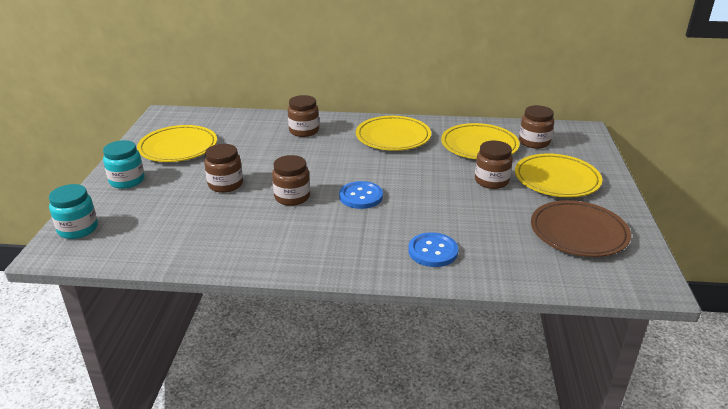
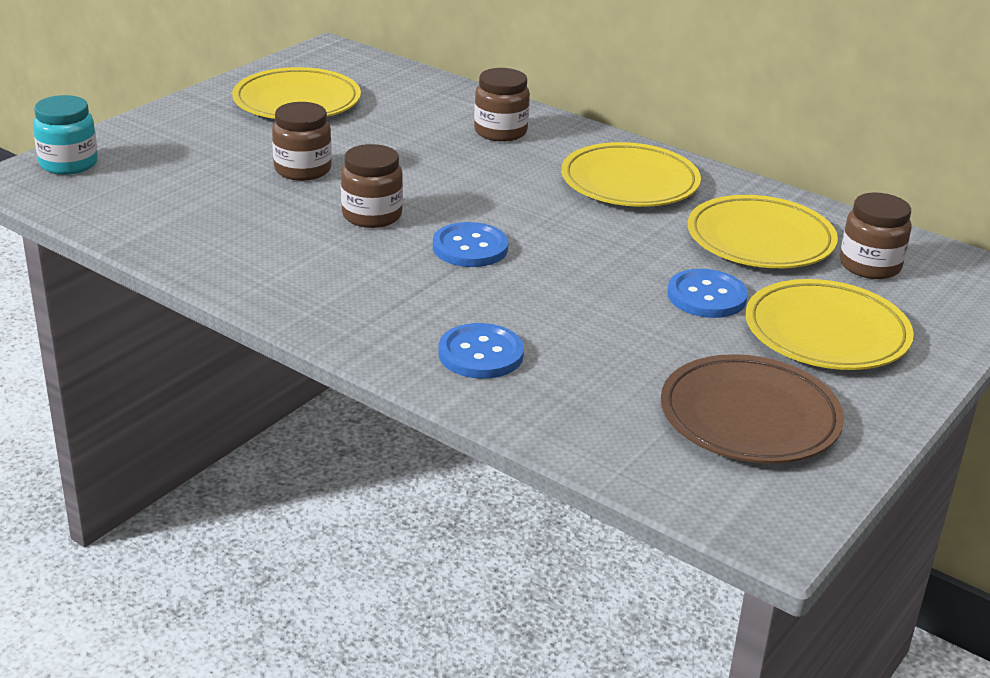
camera: 30 degrees right, 0 degrees up
(127, 181) = (186, 124): turquoise jar -> none
(491, 181) = (706, 296): brown jar -> blue button

